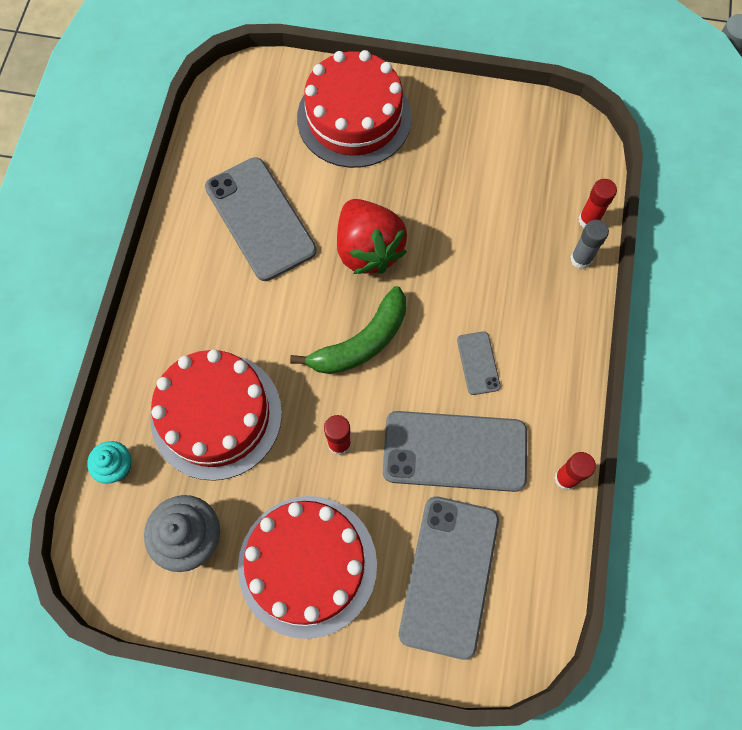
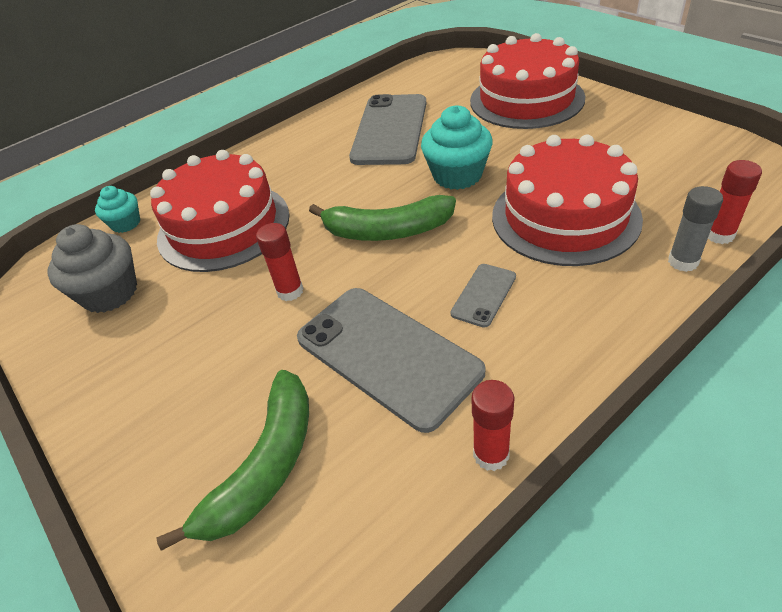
camera: 45 degrees right, 25 degrees down
(307, 565) = (159, 367): red cake -> red cake (565, 217)
(368, 249) = (457, 175): red strawberry -> turquoise cupcake
(449, 576) = (265, 466): grey phone -> green banana

